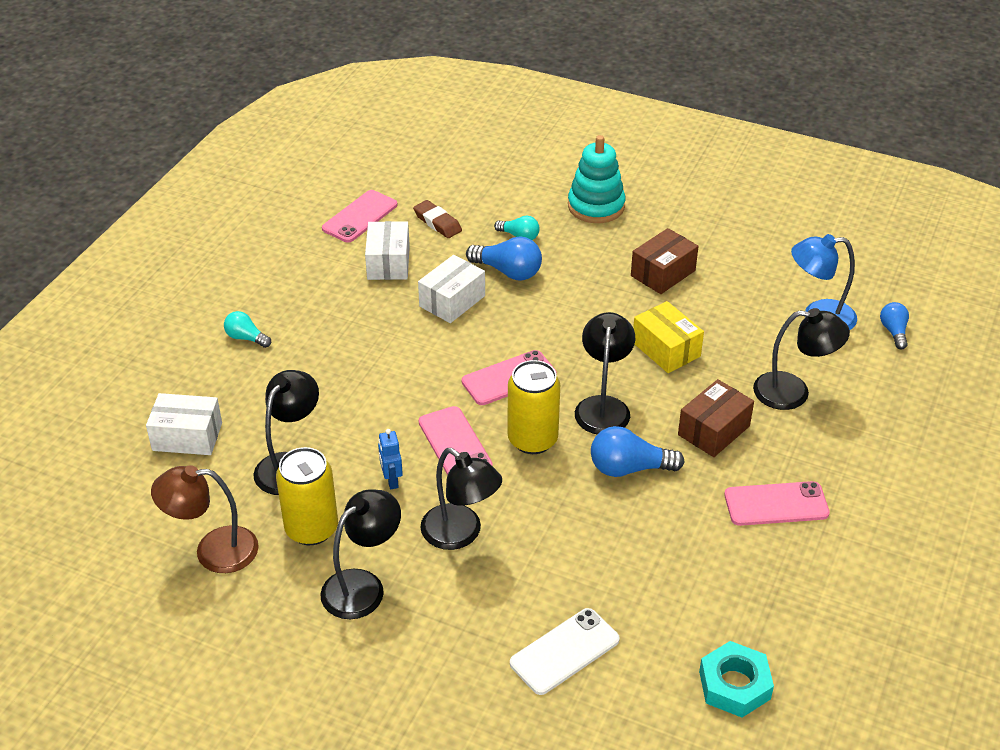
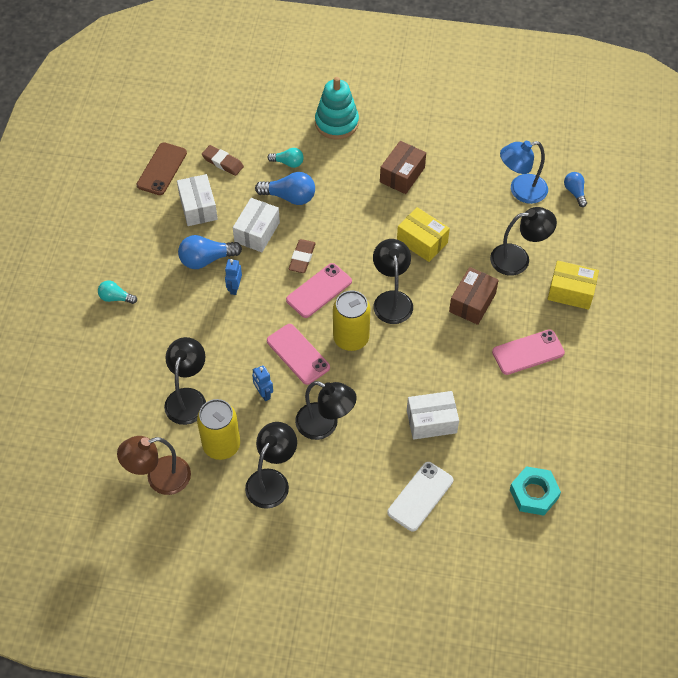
camera: 15 degrees left, 15 degrees up
(187, 437) = (105, 392): white box -> white box (431, 421)
(360, 217) = (162, 169): pink phone -> brown phone
(400, 355) = (234, 288): none -> blue robot
(500, 339) = (302, 258): none -> brown eraser
(629, 468) = (423, 346): blue light bulb -> blue light bulb (206, 259)
(858, 444) = (571, 292): none -> yellow box

